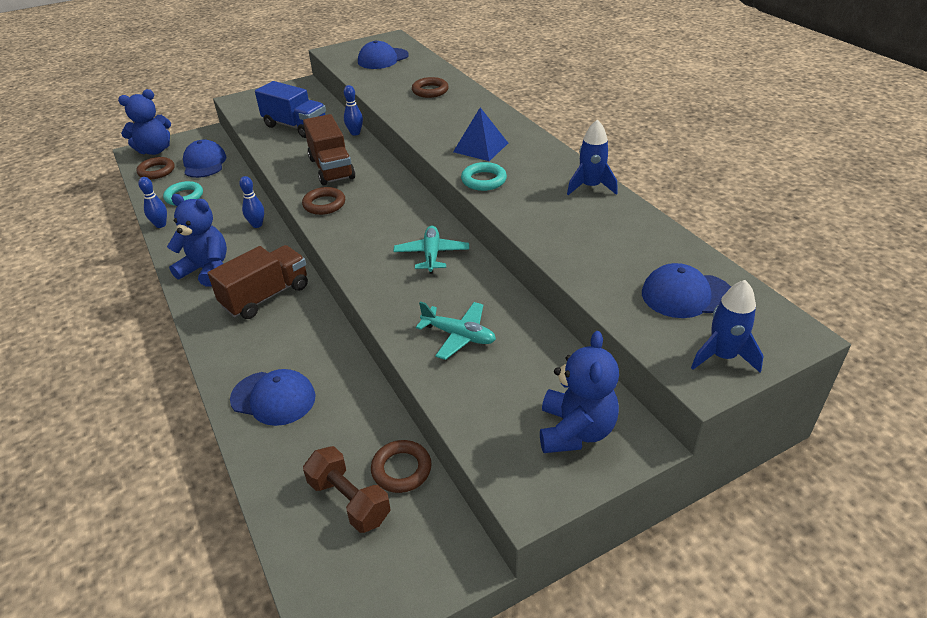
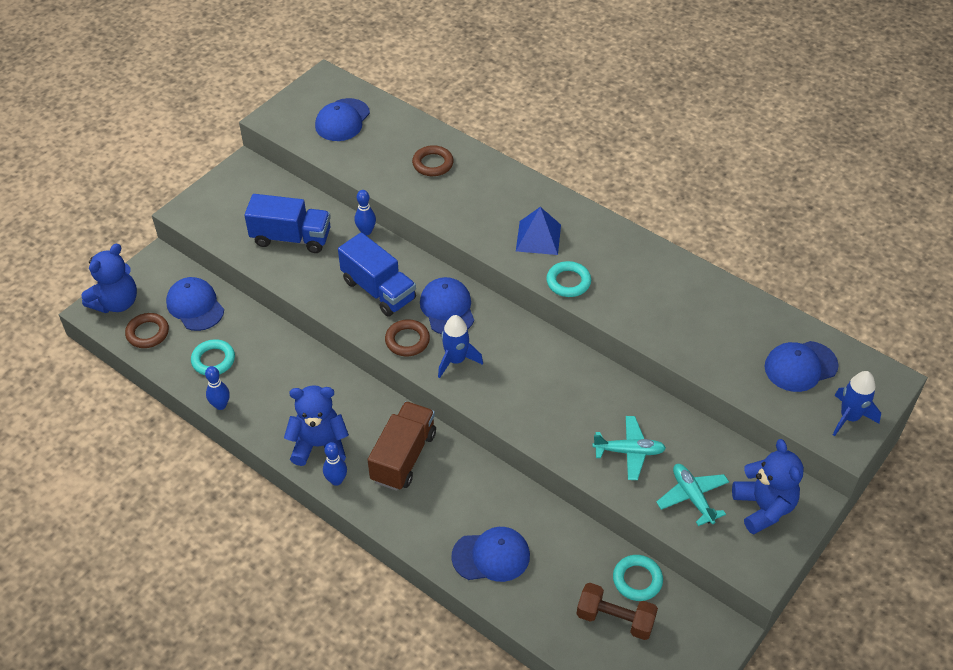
camera: 25 degrees left, 10 degrees up
(257, 225) = (326, 374): blue bowling pin -> blue bowling pin (336, 480)
(331, 168) = (378, 290): brown truck -> blue truck
(377, 191) = (447, 308): none -> blue cap
(401, 469) = (637, 580): brown ring -> turquoise ring
(431, 255) = (552, 372): turquoise plane -> turquoise plane (692, 497)
(590, 187) = (667, 264): blue rocket -> blue rocket (456, 360)

